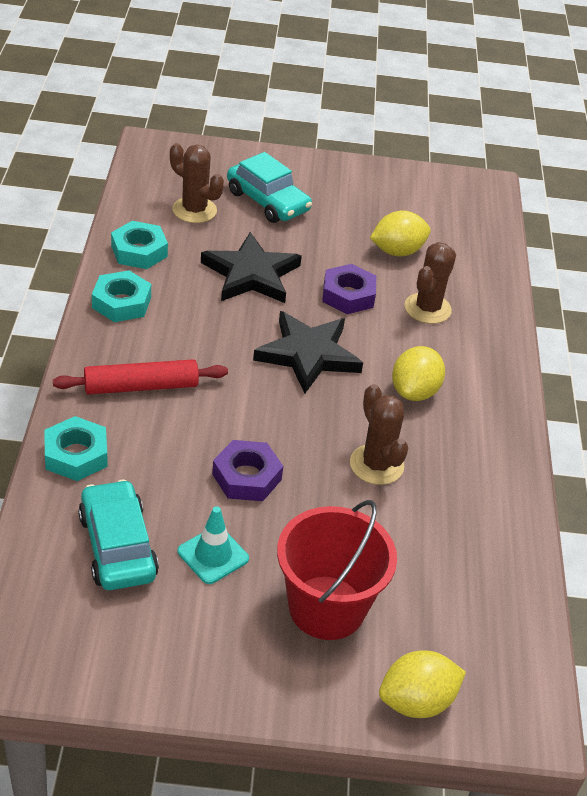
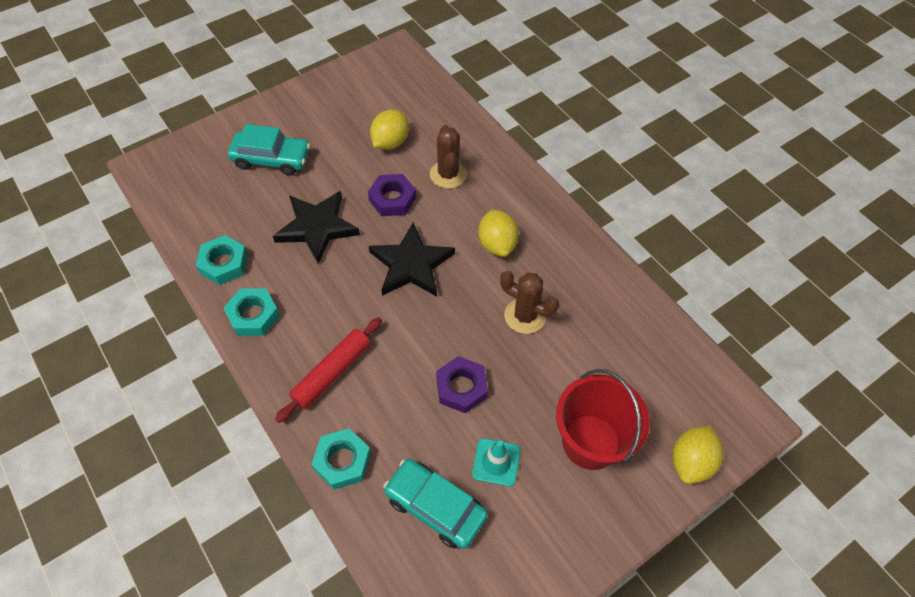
camera: 35 degrees left, 15 degrees up
(194, 210) = (229, 201): brown cactus -> none

